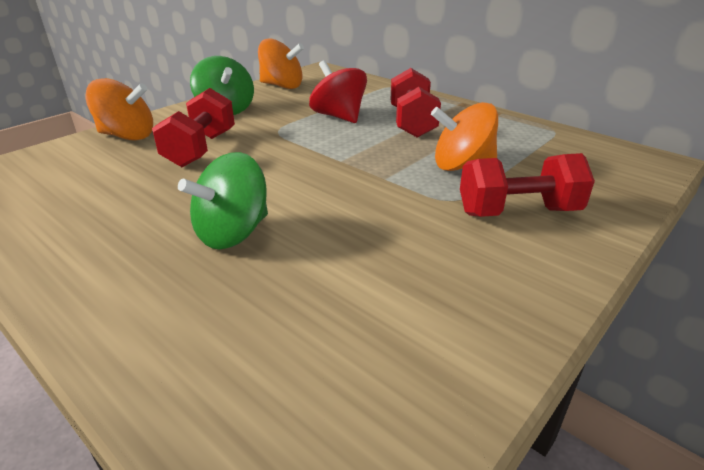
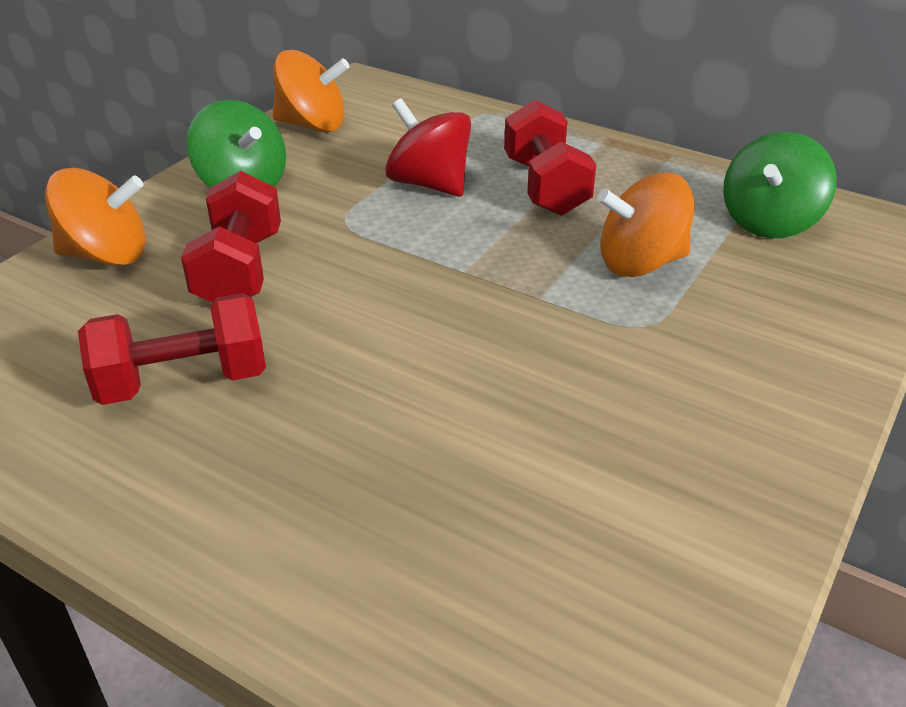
camera: 10 degrees left, 5 degrees up
(233, 233) = (359, 417): green spinning top -> green spinning top (769, 222)
(518, 212) = (736, 337): red dumbbell -> red dumbbell (183, 382)

